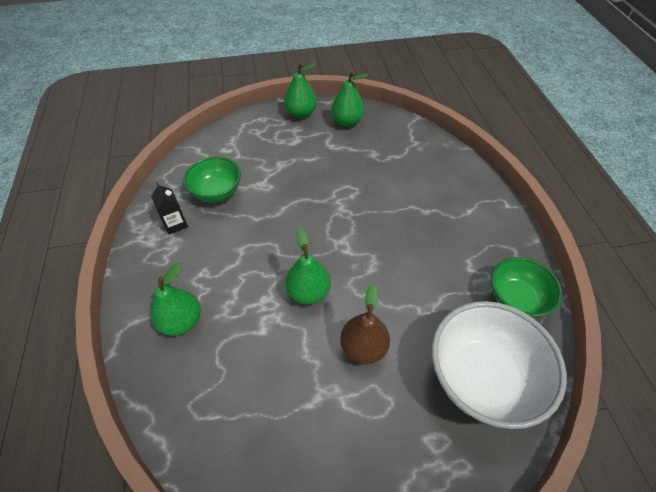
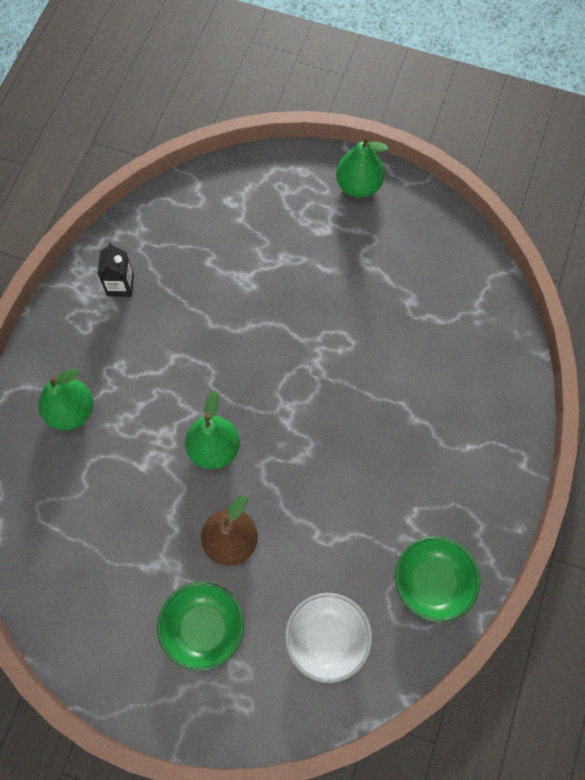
camera: 30 degrees right, 15 degrees up
(217, 192) = (187, 263): green bowl -> green bowl (203, 629)
(347, 122) = (410, 230): green pear -> none
(481, 377) = (327, 640): white bowl -> white bowl, size x0.61

